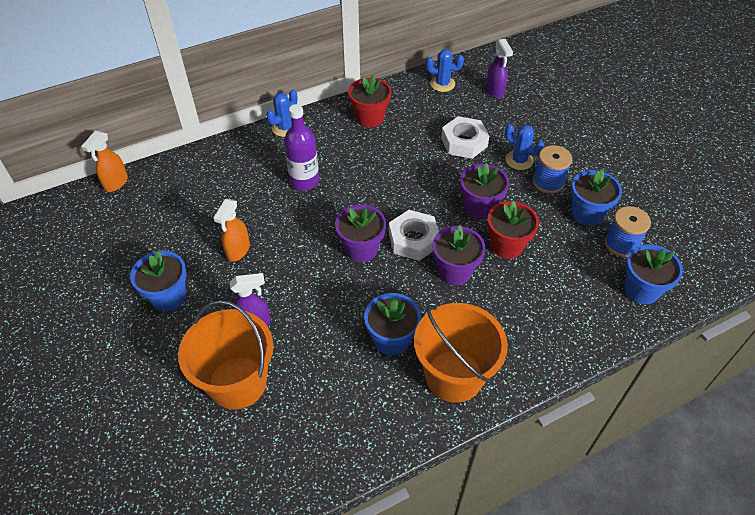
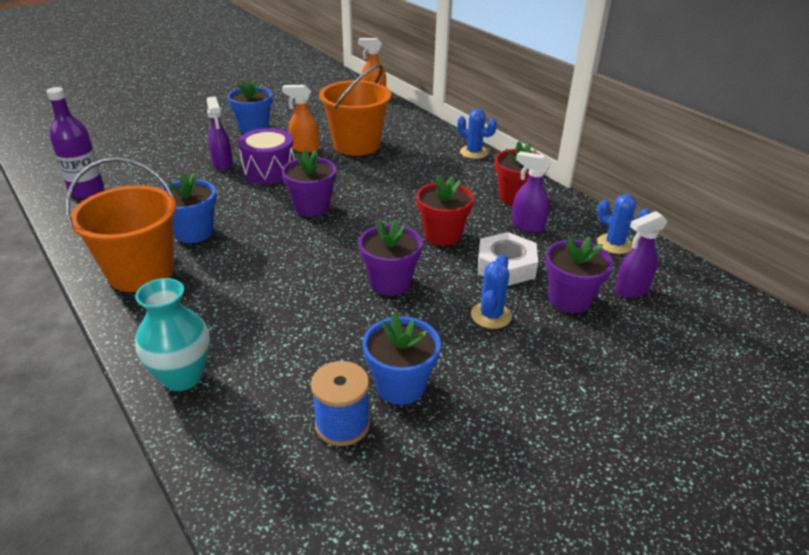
camera: 80 degrees right, 15 degrees down
(237, 382) = (164, 164): orange bucket -> orange bucket (356, 145)
(281, 281) = (269, 171): none -> purple drum
(304, 181) = (400, 169): purple bottle -> purple bottle (87, 191)
(413, 121) = (527, 226): none -> purple spray bottle
(413, 240) = (328, 237): white nut -> none
(442, 84) = (614, 244): blue cactus -> blue cactus turned 45 degrees counterclockwise
(455, 271) = (284, 267): purple flower pot -> purple flower pot (569, 299)
(507, 245) = (327, 306): red flower pot -> red flower pot (442, 235)
(548, 182) = (455, 344): blue spool -> none
(585, 331) = (183, 377): none -> turquoise vase
(641, 290) = (250, 444): blue flower pot -> none

